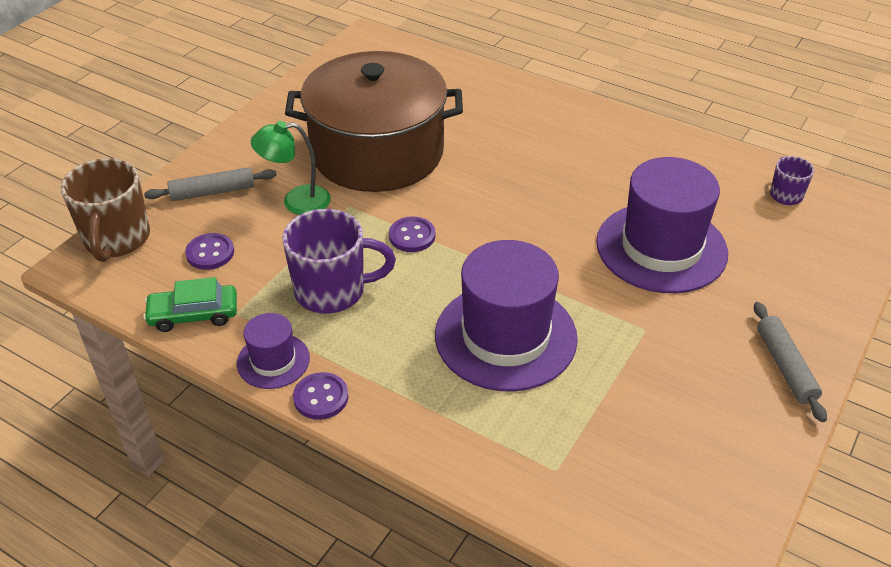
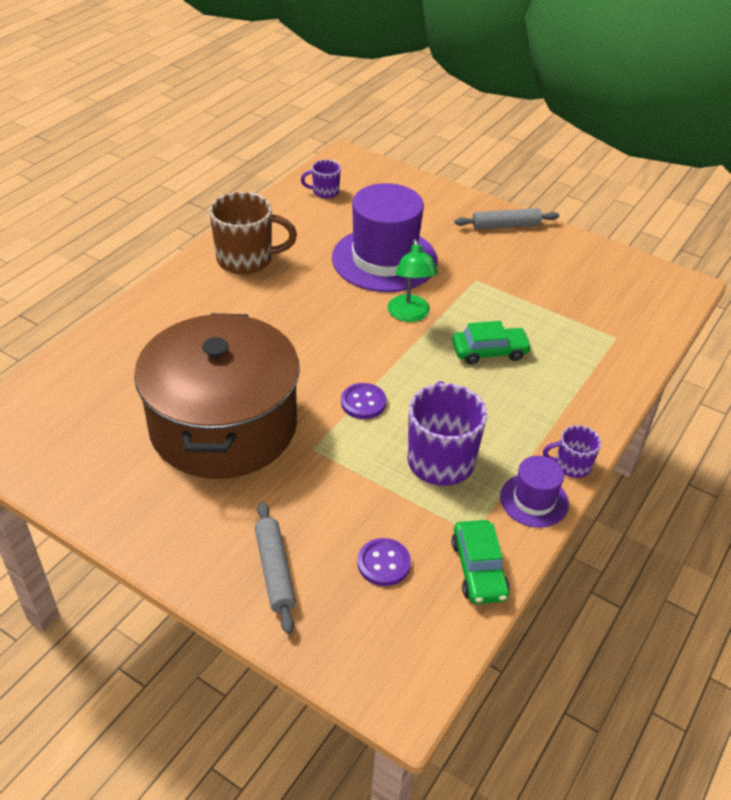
camera: 90 degrees left, 0 degrees up
(116, 239) = (357, 662): brown mug -> brown mug (246, 260)
(296, 201) = (301, 492): green lamp -> green lamp (410, 315)
(321, 397) = (571, 465): purple button -> purple mug
(505, 336) = (489, 351): purple hat -> green car

